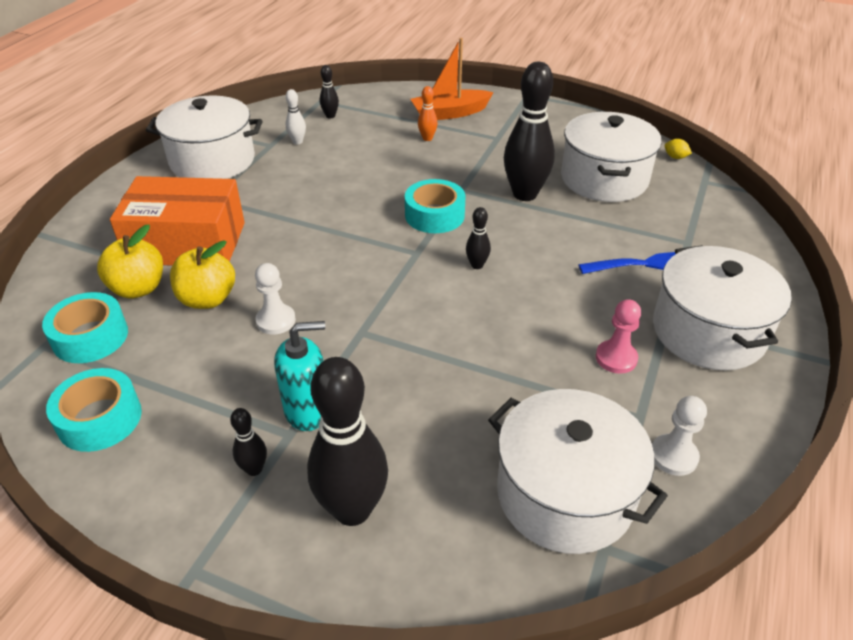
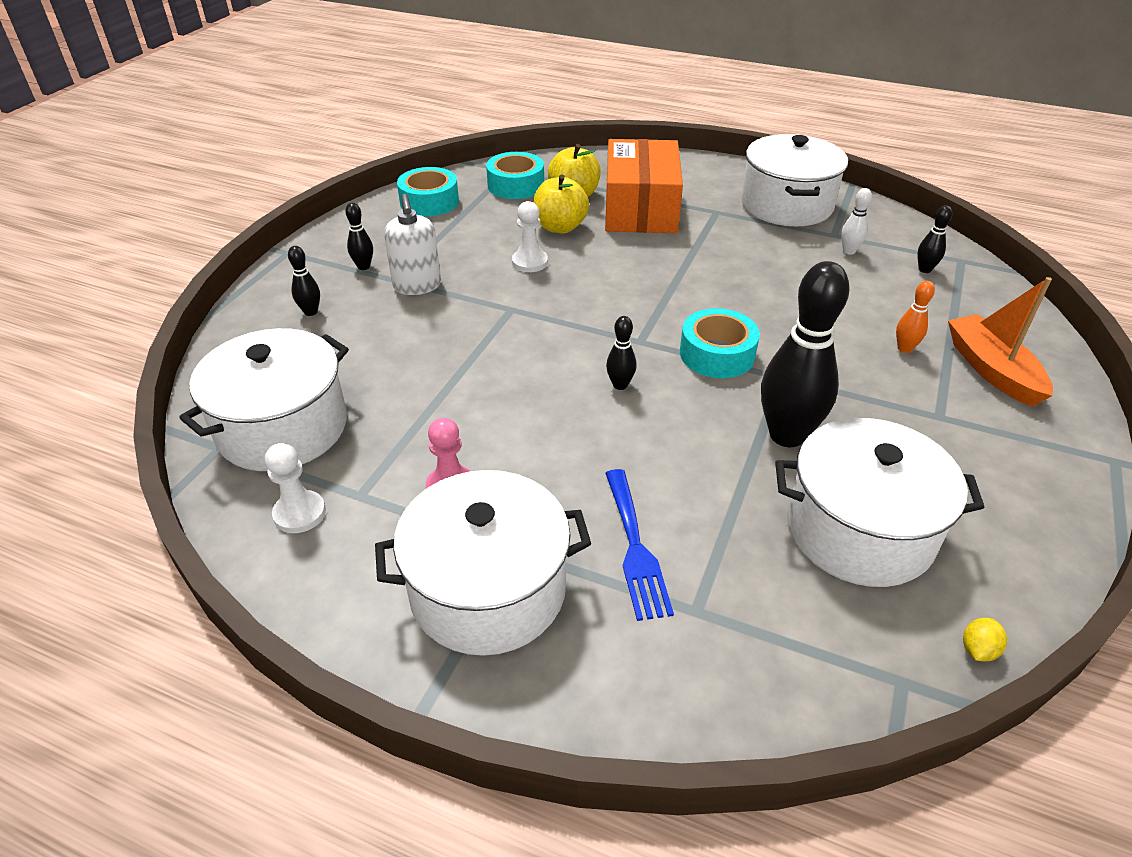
camera: 90 degrees right, 0 degrees up
(307, 410) = (417, 286): turquoise soap dispenser -> white soap dispenser
(352, 509) = (311, 312): black bowling pin -> black bowling pin, size x0.45

